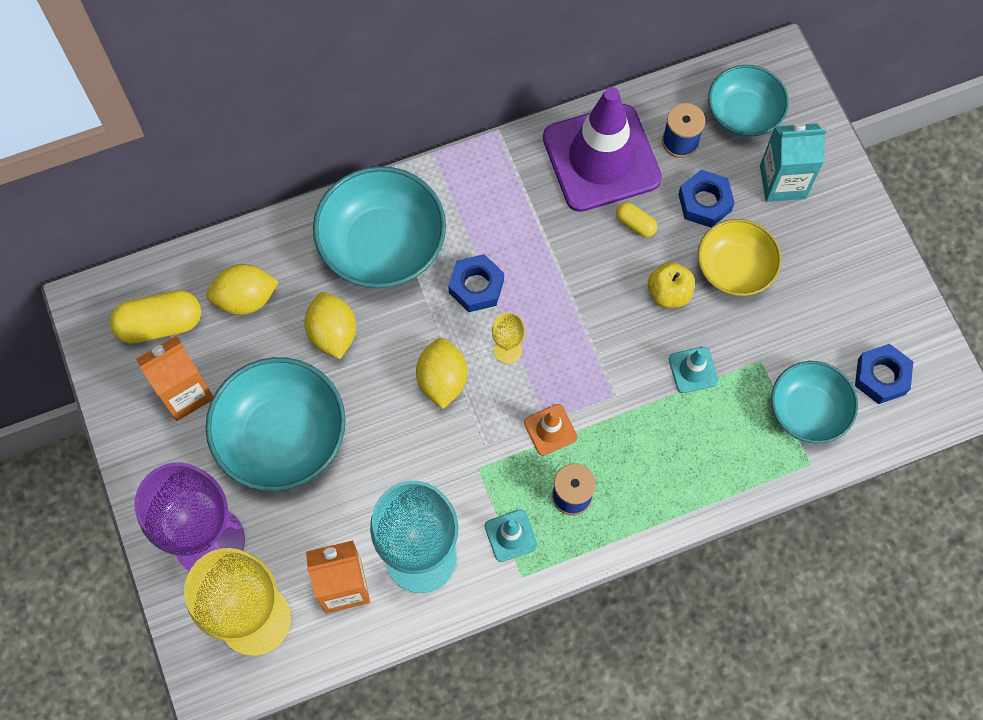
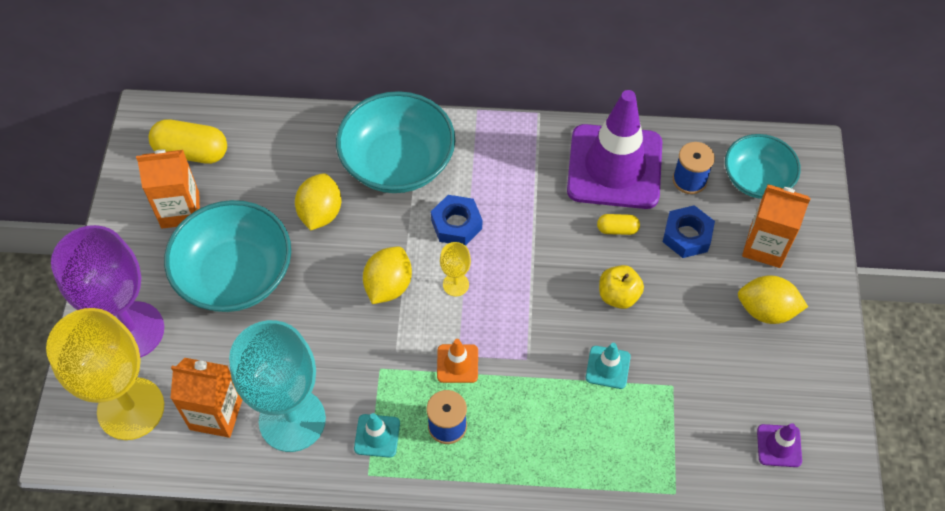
camera: 25 degrees right, 10 degrees down
(245, 299) = (267, 159): yellow lemon -> yellow lemon (766, 310)
(635, 224) = (617, 229): yellow capsule -> yellow capsule turned 60 degrees counterclockwise
(734, 268) = (687, 299): yellow bowl -> none
(782, 182) = (765, 246): turquoise carton -> orange carton
(808, 410) = (696, 446): turquoise bowl -> none
(881, 377) = (779, 446): blue nut -> purple traffic cone

